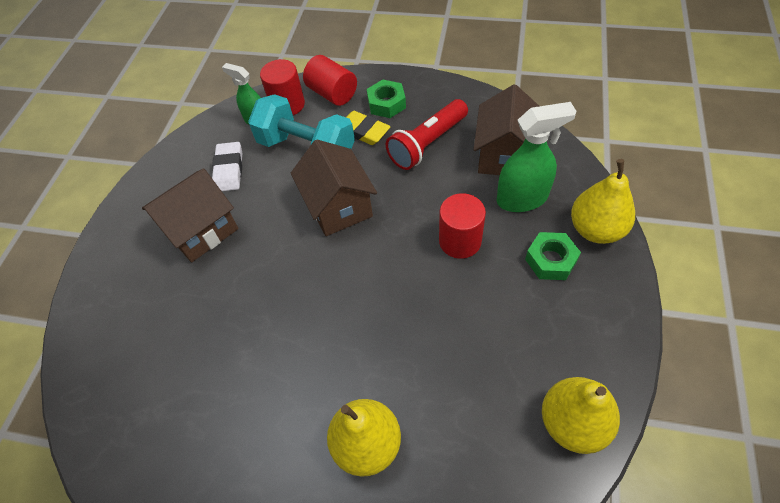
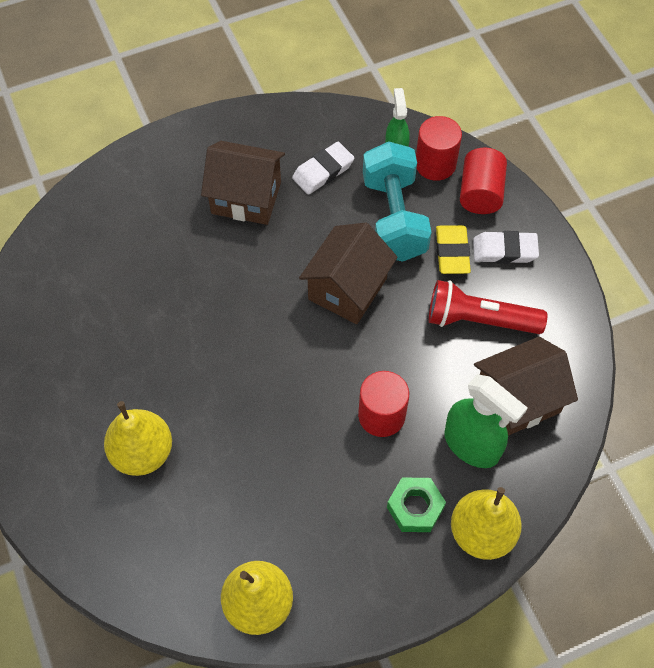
camera: 50 degrees right, 5 degrees up
(386, 104) = (504, 250): green nut -> white eraser

